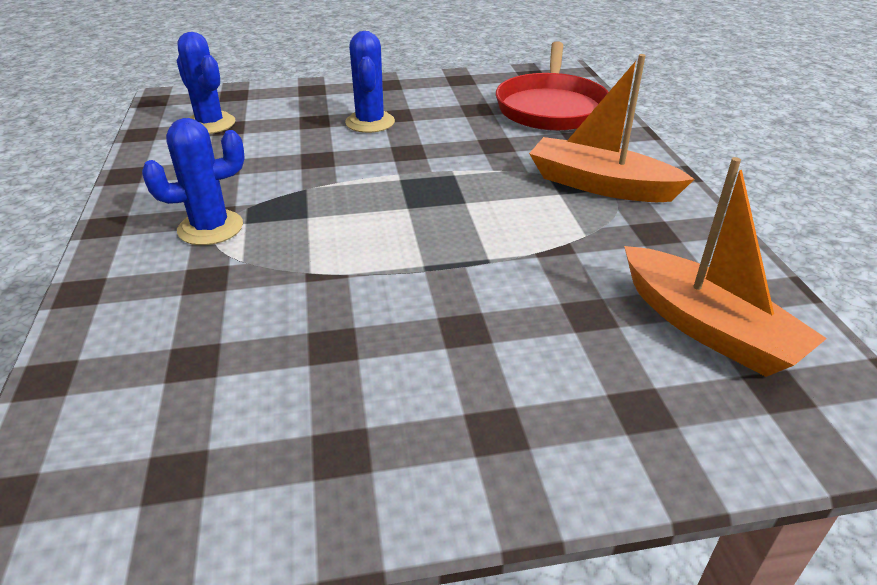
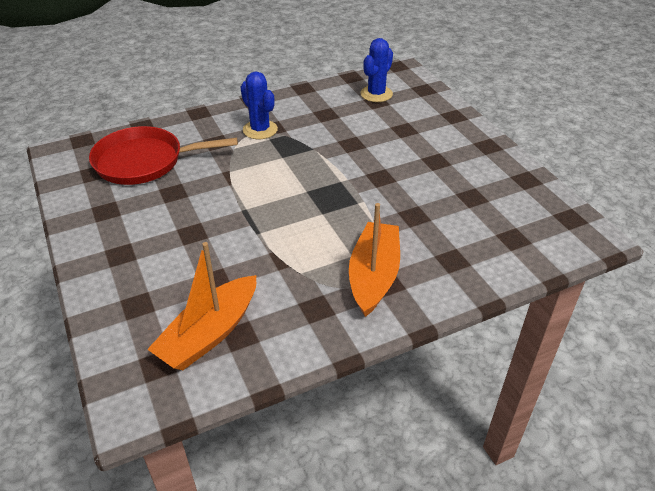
camera: 75 degrees right, 5 degrees up
(370, 122) = (415, 152): blue cactus -> none
(551, 107) = (502, 237): red pan -> red pan (144, 161)

